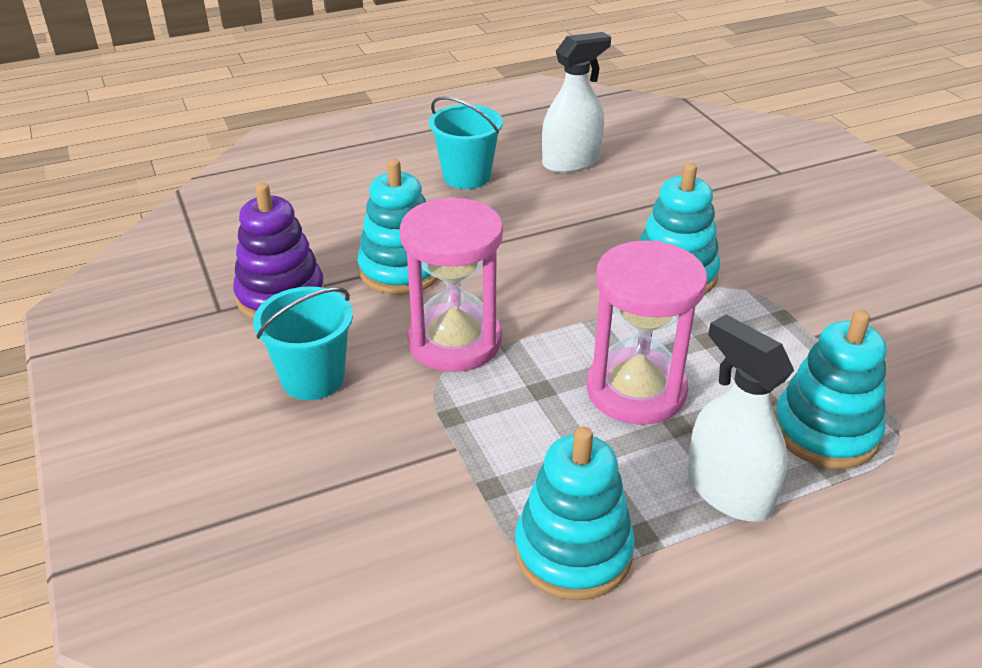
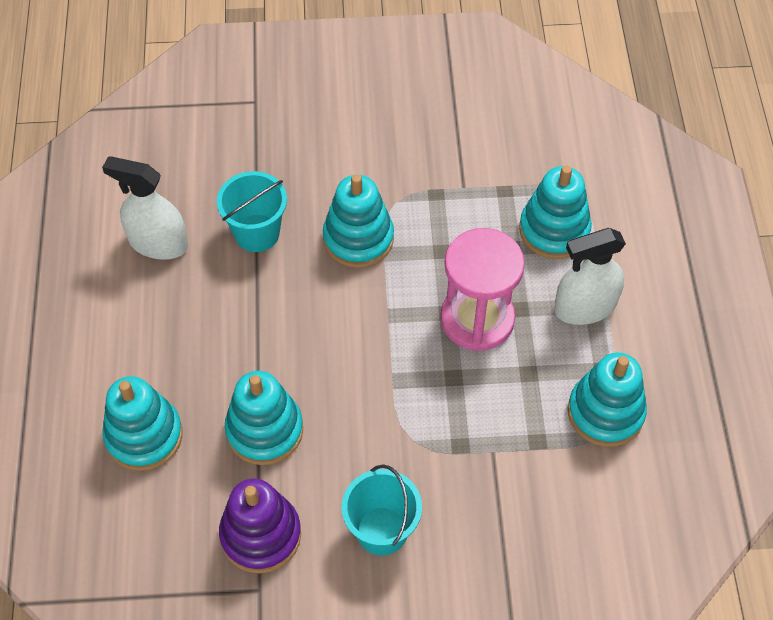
camera: 70 degrees left, 20 degrees up
(362, 204) = (144, 435): none -> turquoise stacking toy
(454, 341) = (377, 417): pink hourglass -> none
(466, 176) = (139, 334): turquoise bucket -> turquoise bucket (257, 233)
(571, 162) = (158, 243): white spray bottle -> white spray bottle turned 60 degrees counterclockwise

